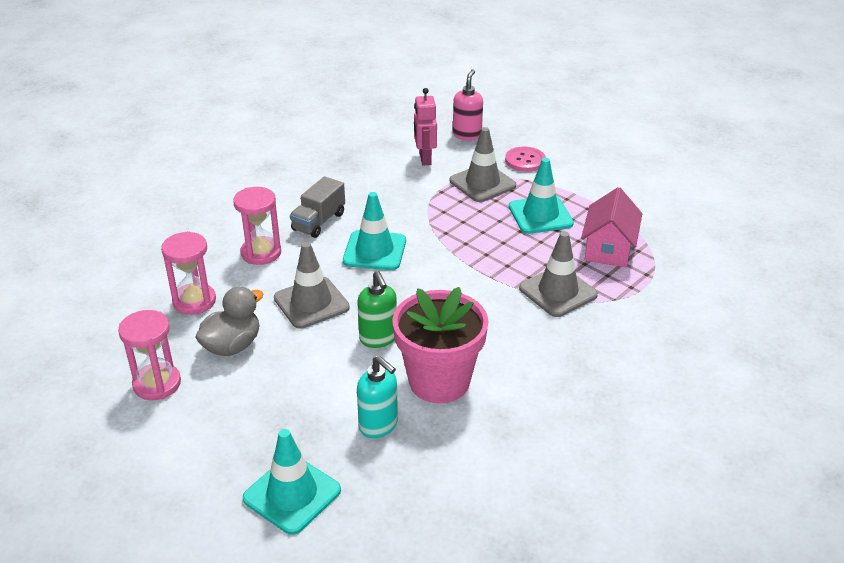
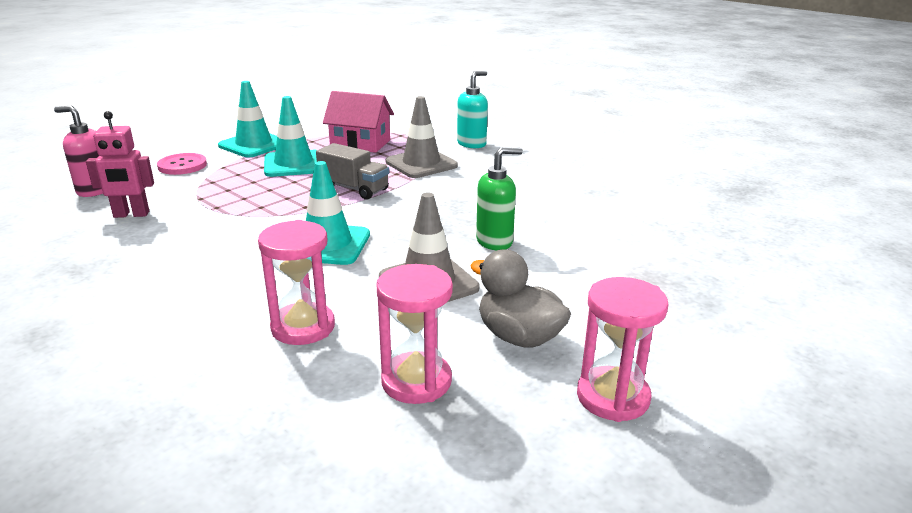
camera: 90 degrees left, 10 degrees down
(292, 494) = (743, 282): turquoise traffic cone -> turquoise traffic cone (254, 145)
(319, 222) = (241, 283): grey truck -> grey truck (354, 189)
(379, 425) = (627, 241): turquoise soap dispenser -> turquoise soap dispenser (472, 144)
(439, 381) = (555, 214): pink flower pot -> none
(482, 183) = (214, 186): grey traffic cone -> none

